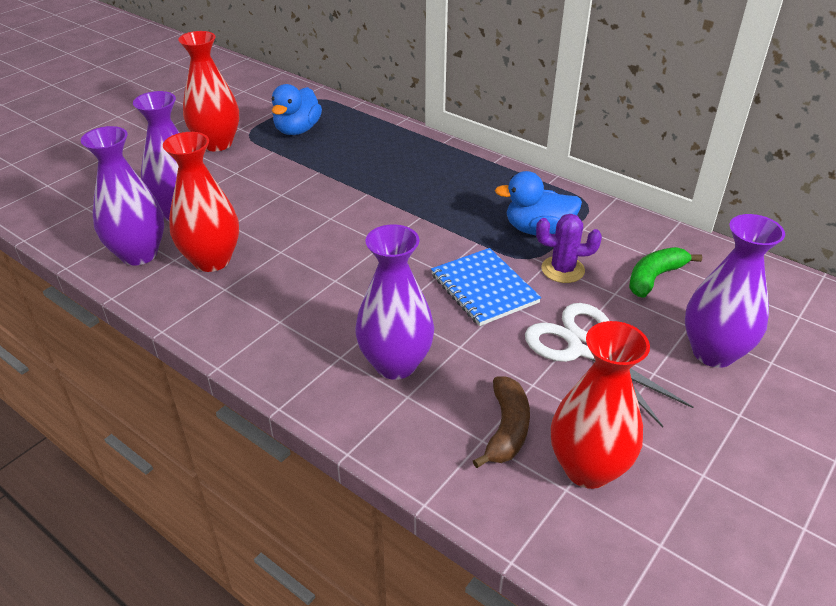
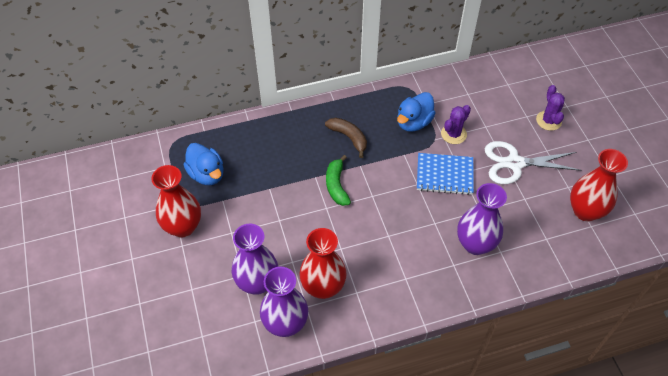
camera: 55 degrees left, 15 degrees up
(506, 429) = (546, 226): brown banana -> brown banana (349, 137)
(654, 278) = (486, 104): green banana -> green banana (336, 185)
(713, 352) = (548, 120): purple vase -> purple cactus

